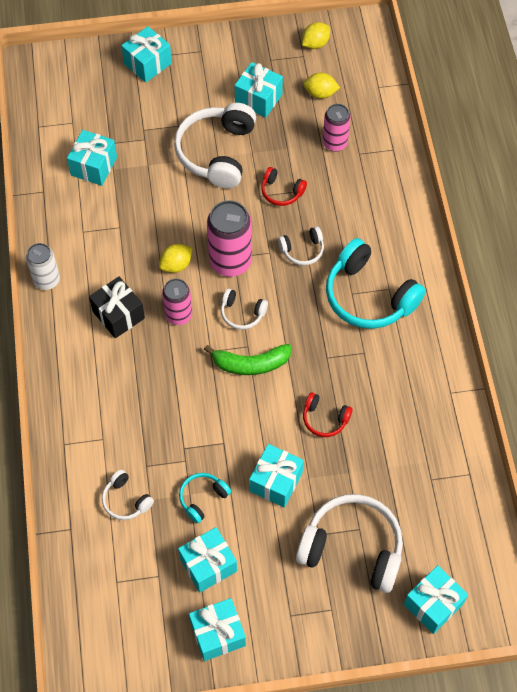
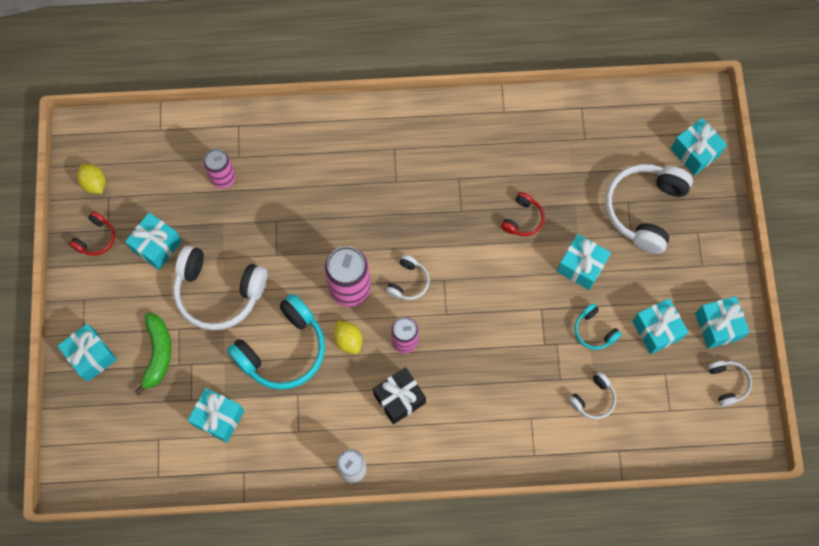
camera: 85 degrees left, 10 degrees up
(251, 364) = (463, 278): green banana -> green banana (158, 354)
(281, 192) = (274, 234): red headphones -> red headphones (96, 238)
(302, 250) = (344, 221): white headphones -> white headphones (727, 383)
(320, 93) = (160, 185): yellow lemon -> none
(368, 296) = (400, 167): turquoise headphones -> turquoise headphones (283, 349)

